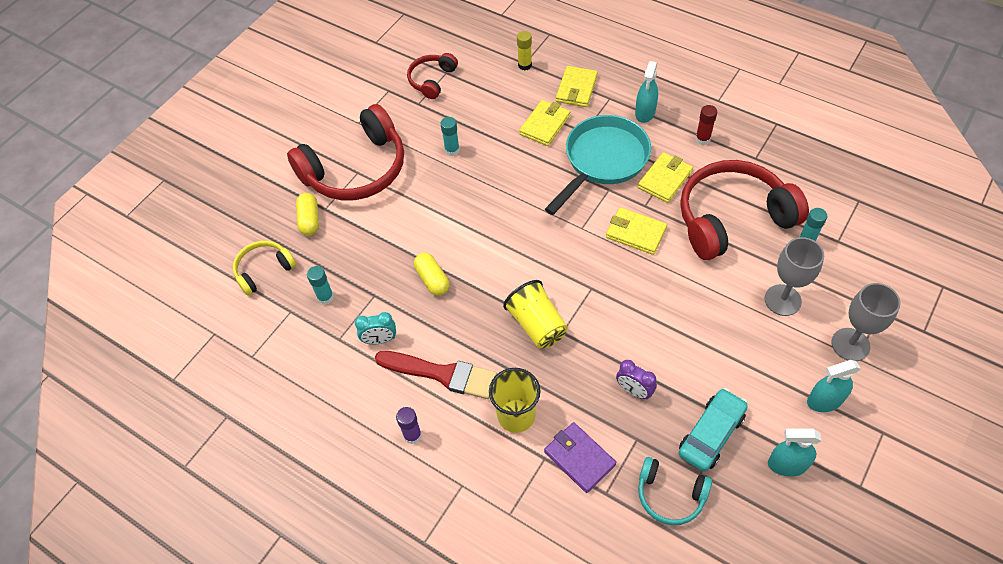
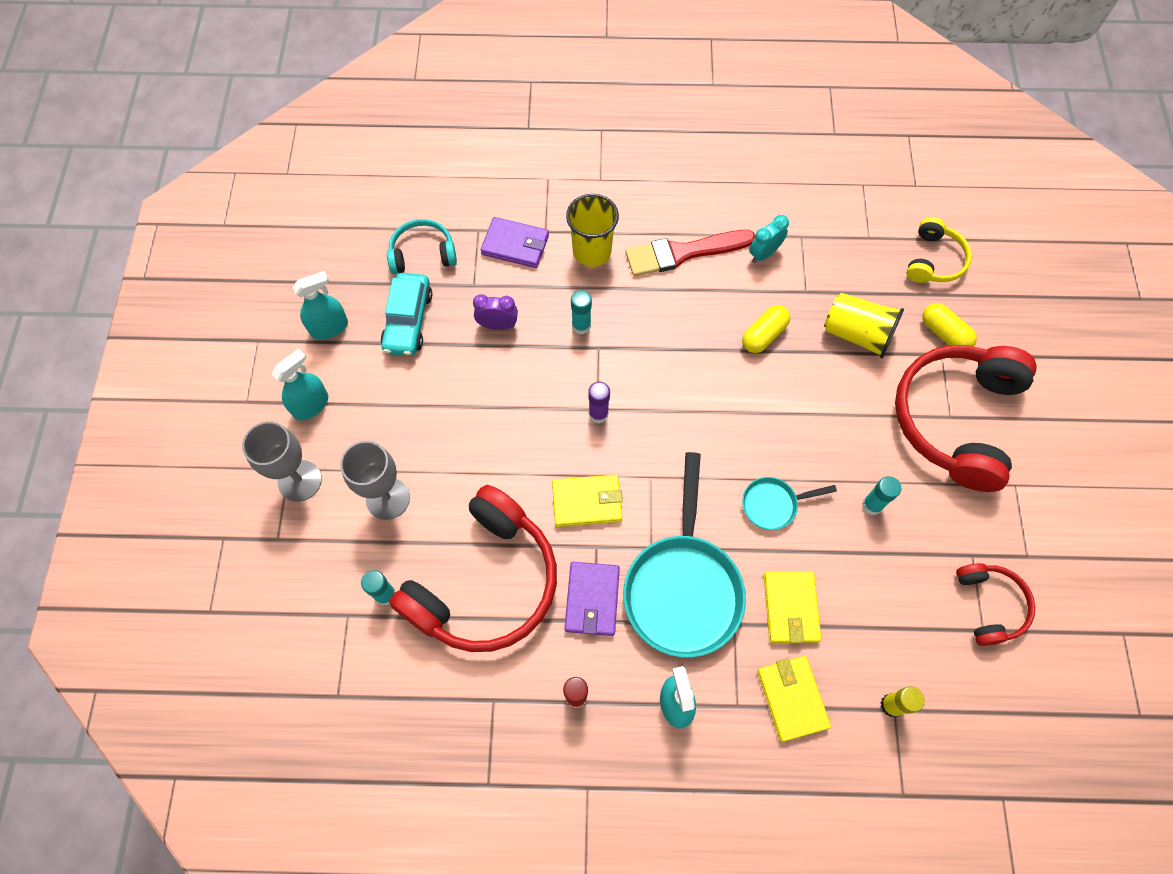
camera: 145 degrees right, 10 degrees up
(325, 297) = (850, 265): turquoise glue stick -> turquoise glue stick (581, 326)
(412, 435) = (669, 194): purple glue stick -> purple glue stick (598, 414)
(432, 280) = (763, 335): yellow capsule -> yellow capsule turned 75 degrees counterclockwise
(513, 177) = (773, 504): none -> turquoise pan
(537, 325) = (627, 342): yellow cup -> yellow cup (857, 334)
(665, 179) = (592, 599): yellow wallet -> purple wallet

